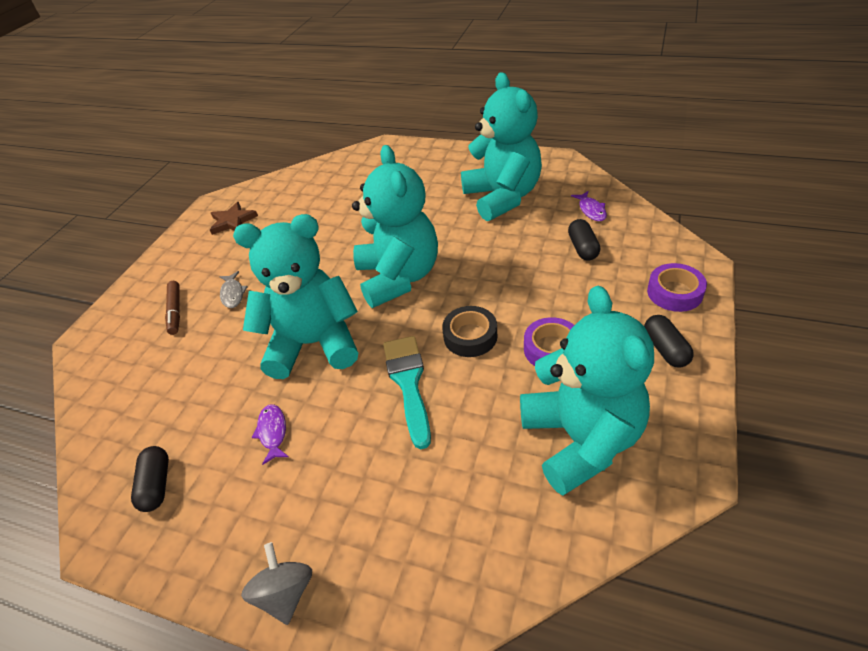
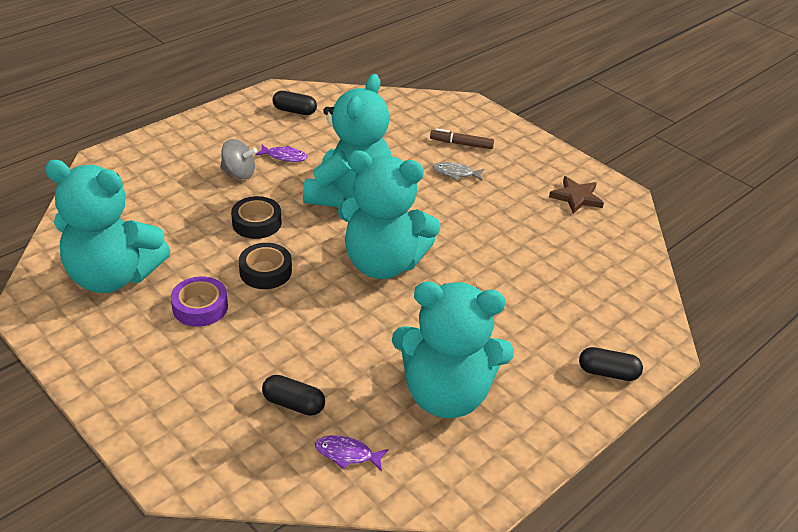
camera: 110 degrees right, 5 degrees down
(285, 593) = (172, 135): grey spinning top -> grey spinning top (239, 173)
(408, 383) = (257, 223): turquoise brush -> black tape
(665, 349) = (120, 371): black capsule -> black capsule (608, 372)
(674, 292) = (163, 426): purple tape -> none

